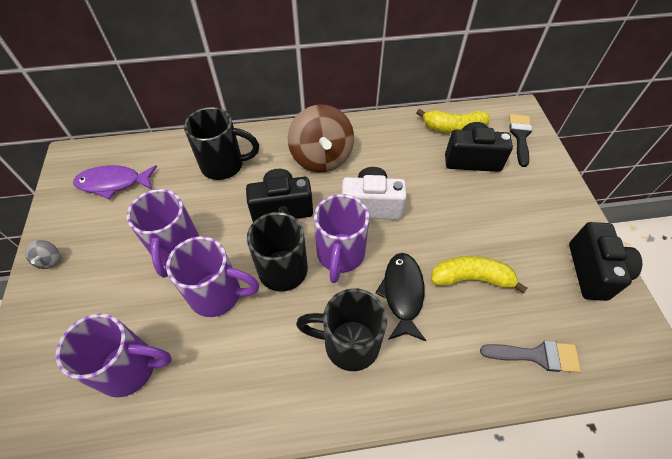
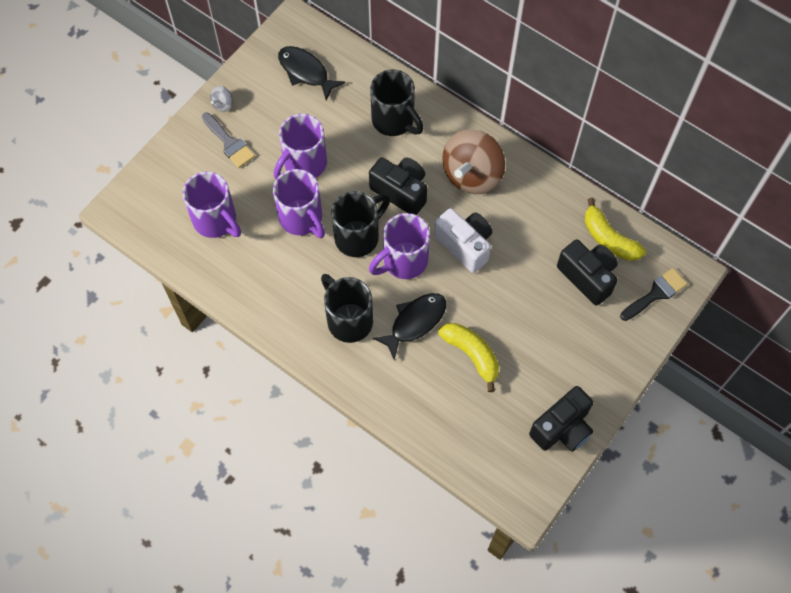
camera: 45 degrees right, 10 degrees up
(113, 183) = (306, 72): purple fish -> black fish
(536, 355) = (452, 432): grey brush -> grey brush (229, 143)

